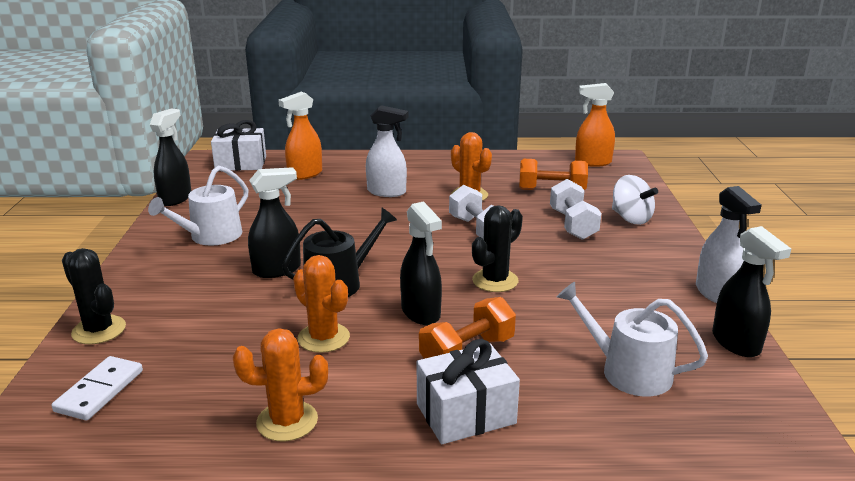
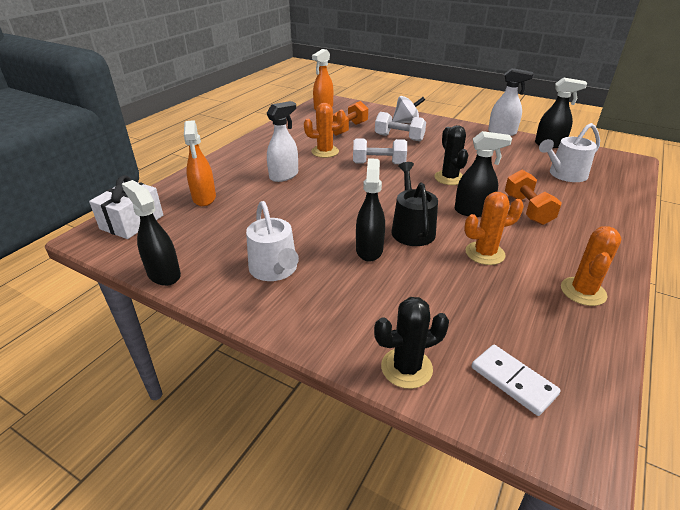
camera: 60 degrees left, 10 degrees up
(466, 414) = (591, 228): white gift -> none

